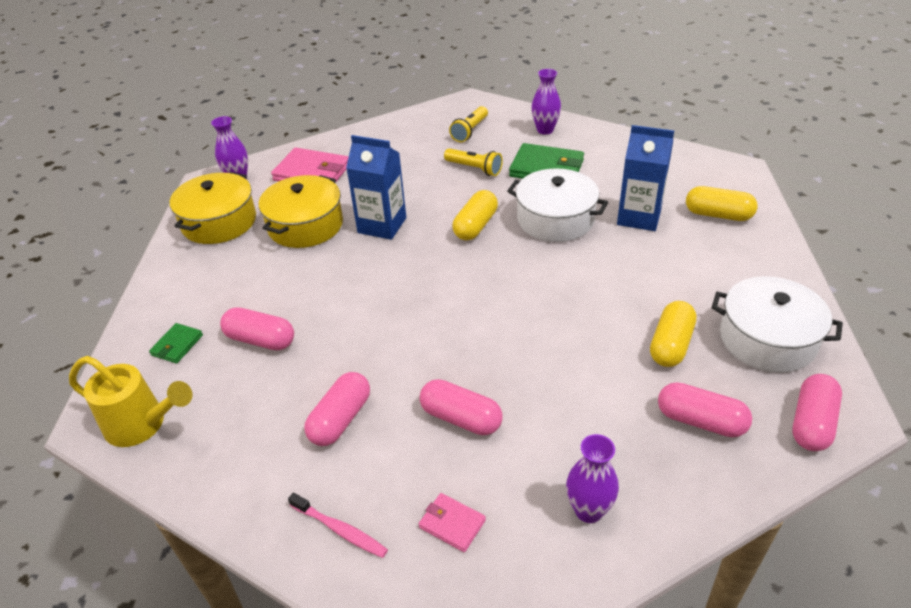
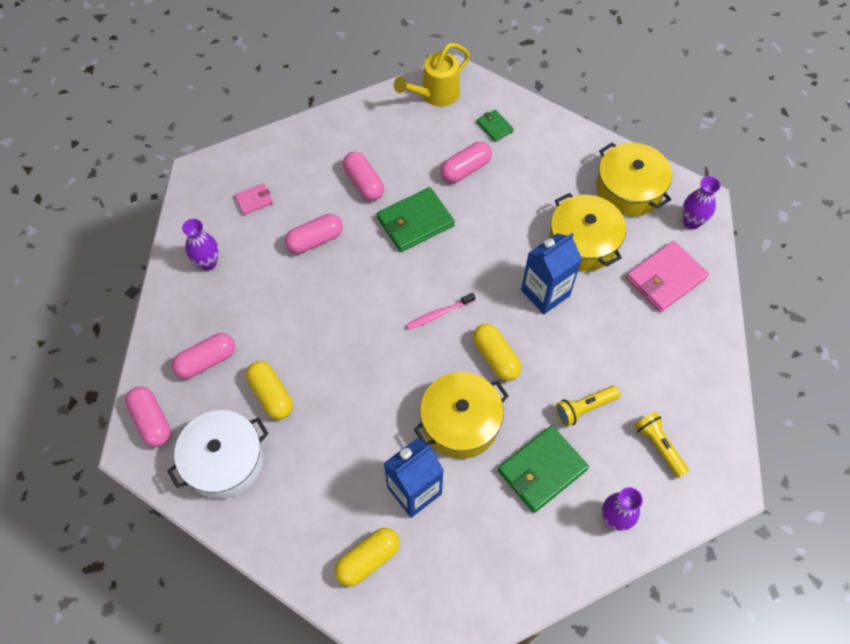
camera: 120 degrees right, 20 degrees up
(340, 530) = (292, 154): pink toothbrush -> pink toothbrush (439, 314)
(366, 345) = (415, 222): none -> green wallet
(555, 219) = (460, 422): white pot -> yellow pot

